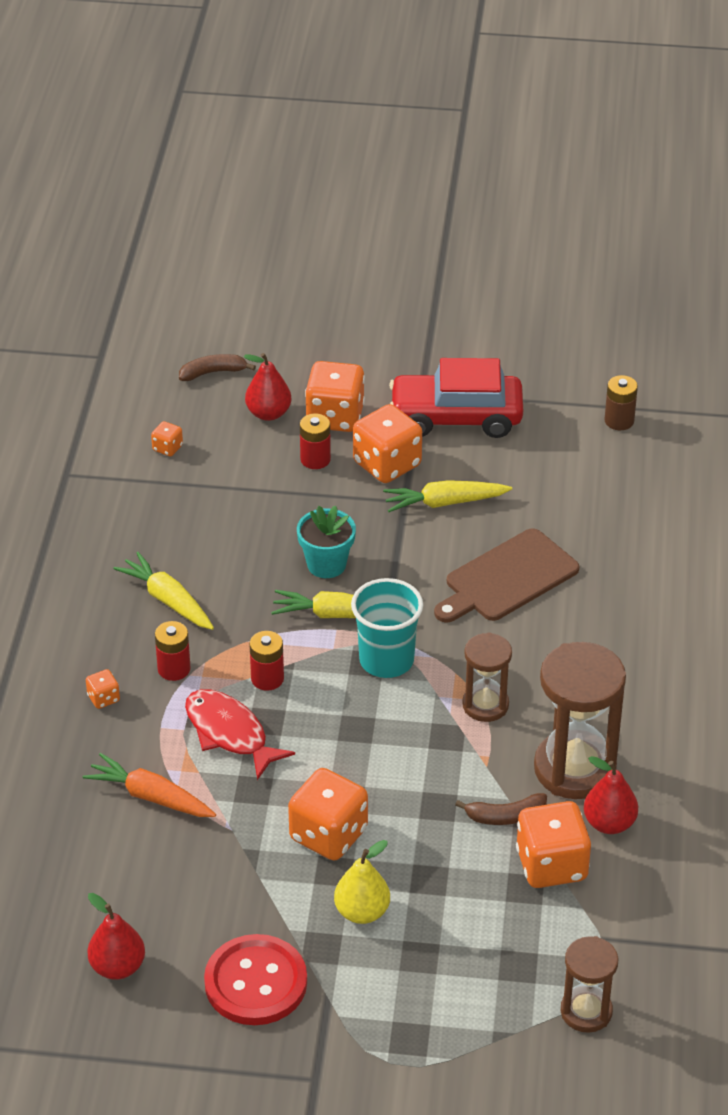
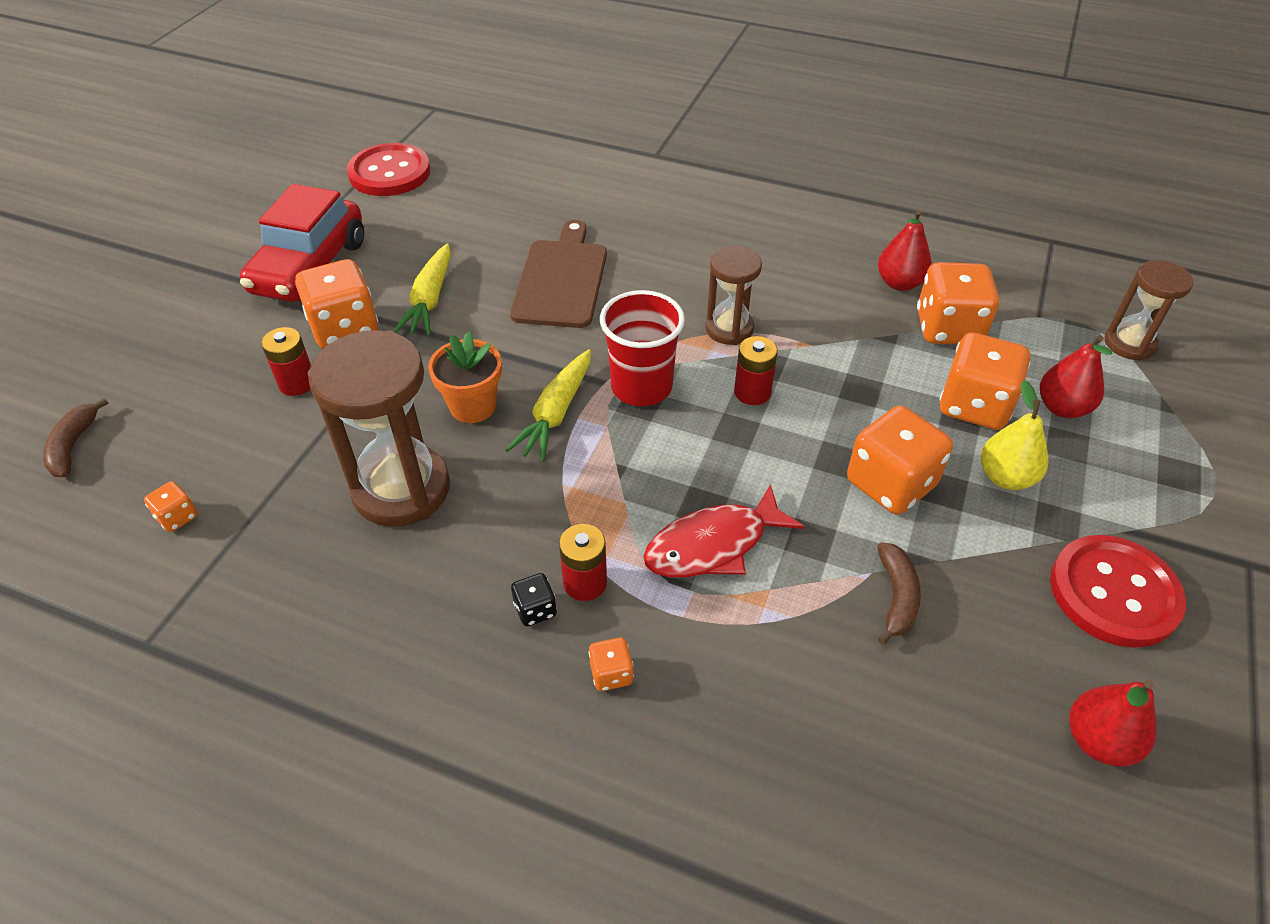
camera: 75 degrees left, 5 degrees up
(143, 648) = (535, 610): none -> black dice
(150, 796) = (803, 649): orange carrot -> none
(167, 600) = (458, 567): yellow carrot -> none
(267, 679) = (634, 492): red battery -> red battery (752, 392)
(268, 413) = (189, 408): red pear -> red pear (1062, 408)
(326, 564) = (473, 406): turquoise flower pot -> orange flower pot
(335, 417) = (240, 354): orange dice -> orange dice (974, 405)
(386, 660) = (641, 387): turquoise cup -> red cup
(505, 816) = (881, 345): brown banana -> brown banana (896, 597)
(508, 578) = (561, 280): brown cutting board -> brown cutting board turned 150 degrees counterclockwise
(574, 769) = (828, 289): brown hourglass -> brown hourglass (401, 489)
(619, 421) = (389, 173): brown battery -> red button

